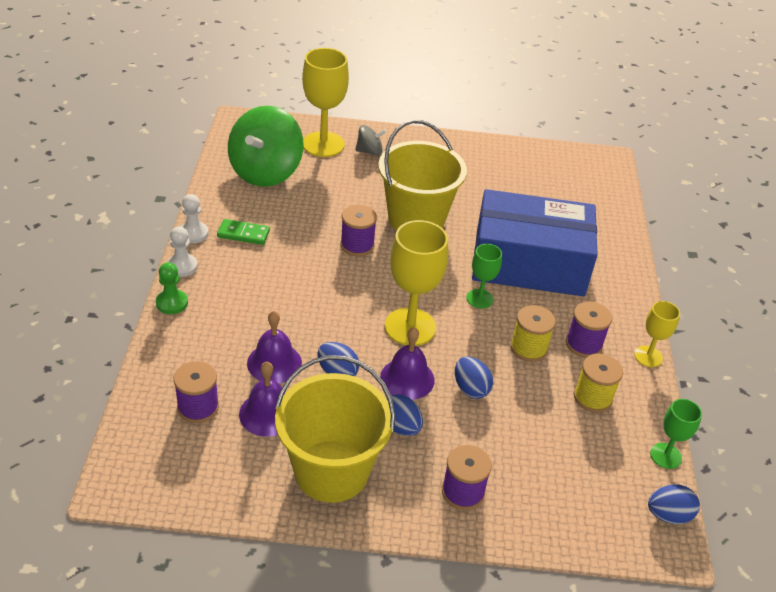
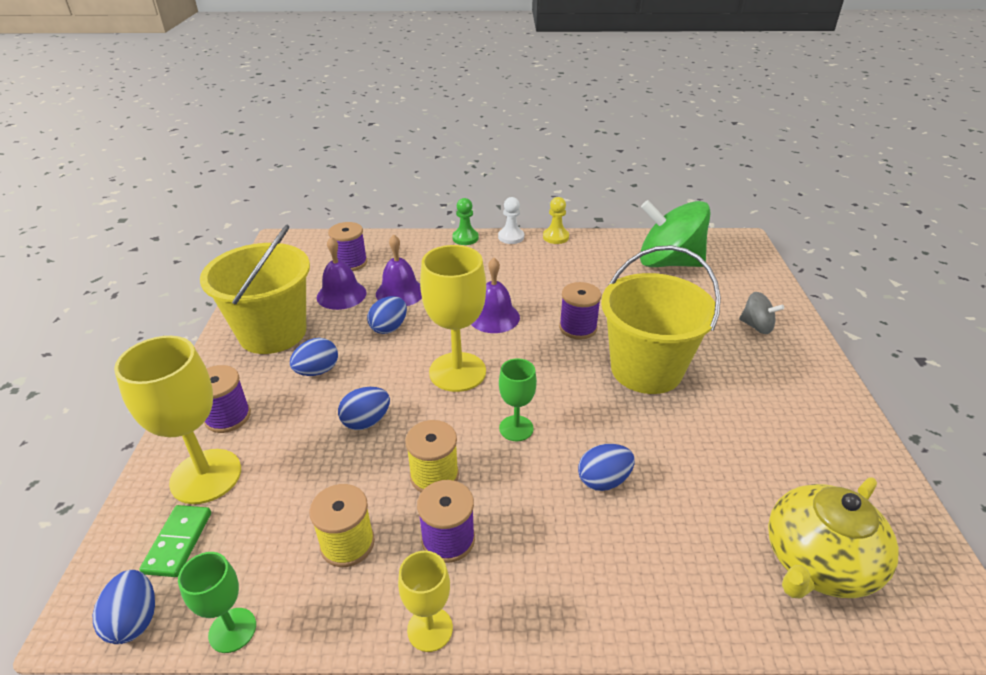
camera: 90 degrees right, 5 degrees down
(193, 233) = (555, 237): white pawn -> yellow pawn
(243, 234) = (566, 260): green domino -> green domino (178, 542)
(323, 144) = (744, 293): yellow goblet -> yellow goblet (206, 476)
(369, 151) = (756, 326): grey spinning top -> grey spinning top turned 45 degrees counterclockwise
(407, 378) = (381, 373): purple bell -> purple bell (494, 317)
(529, 263) = (603, 480): blue box -> blue egg
(583, 194) = (817, 562): none -> yellow teapot

